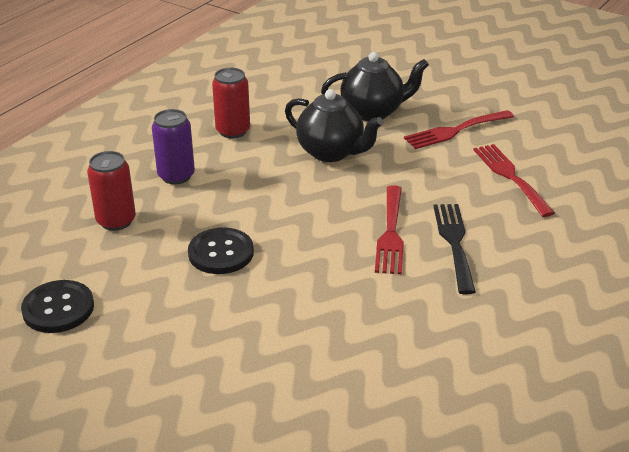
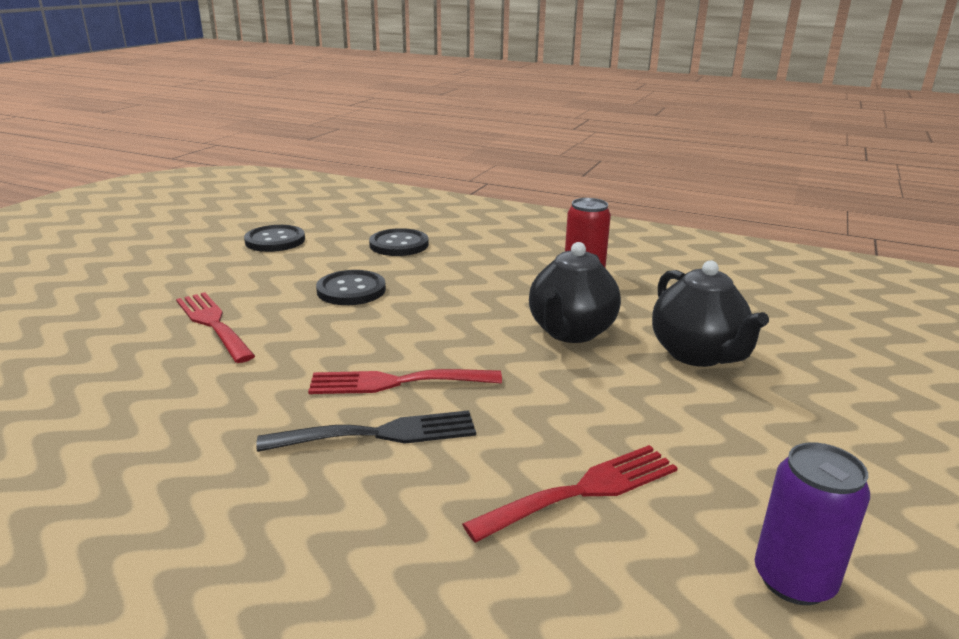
camera: 80 degrees right, 10 degrees down
(116, 221) = (399, 245): red can -> black button
(176, 176) = (481, 259): purple can -> purple can (793, 580)
(455, 131) = (698, 428): red fork -> red fork (213, 324)

